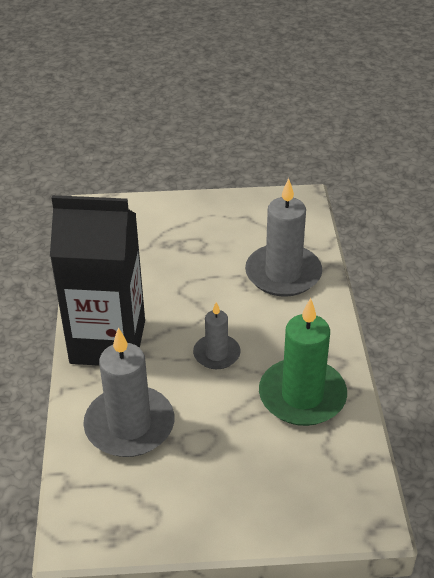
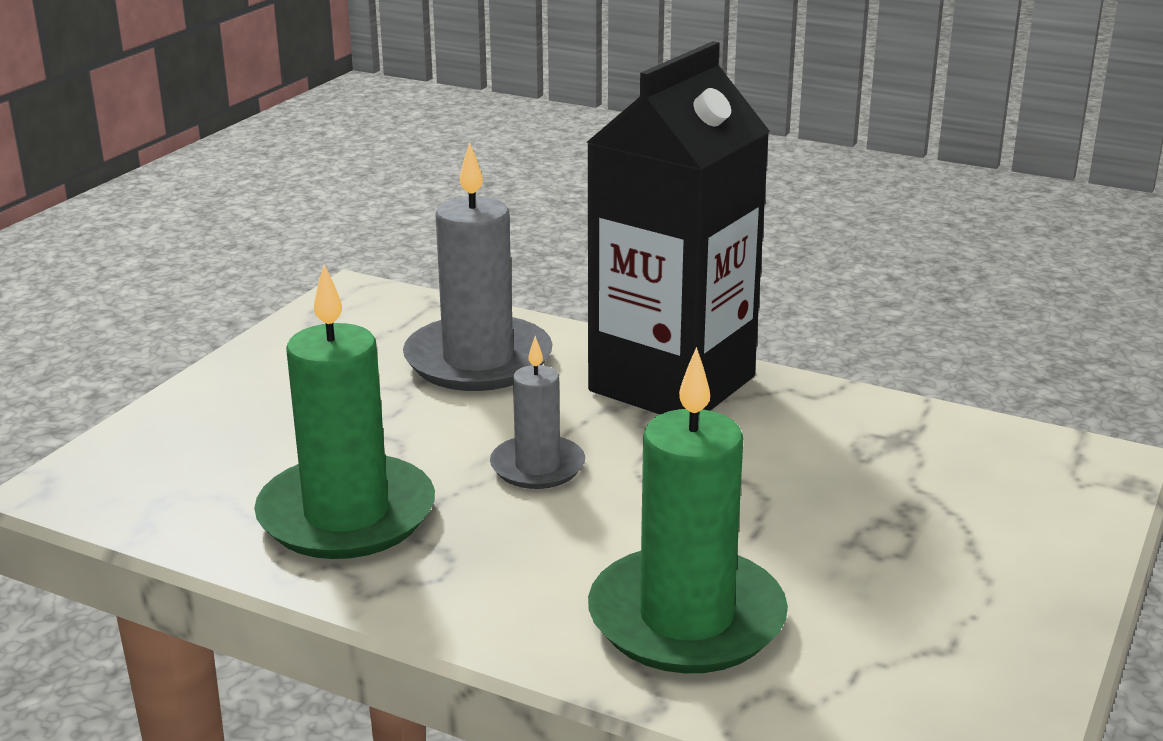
camera: 120 degrees right, 15 degrees down
(283, 274) = (686, 618): grey candle -> green candle

